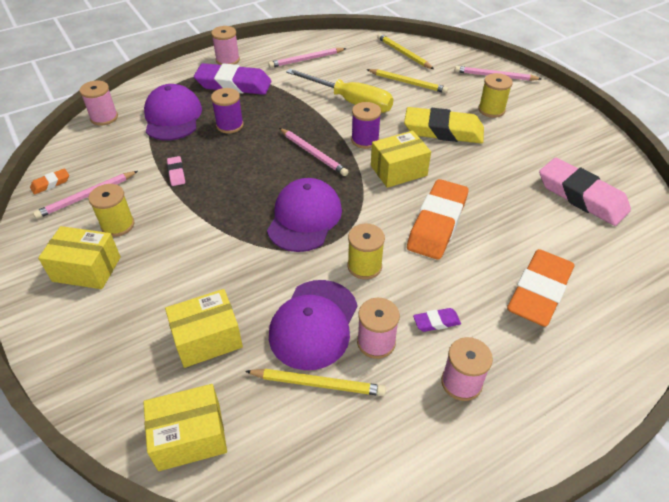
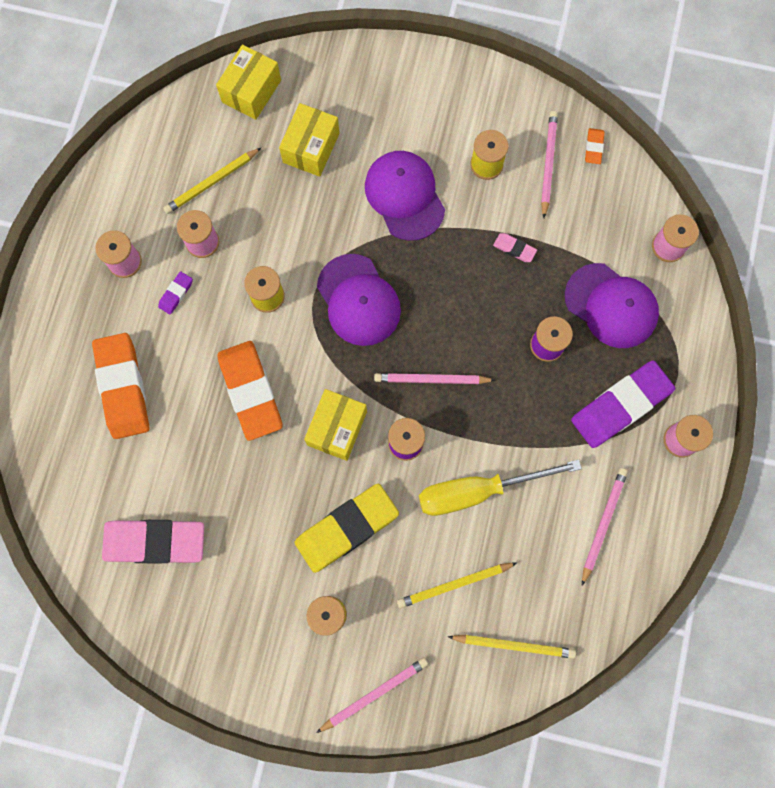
camera: 135 degrees right, 30 degrees up
(87, 269) = (455, 117): yellow box -> none
(314, 324) = (255, 218): purple cap -> purple cap (404, 196)

